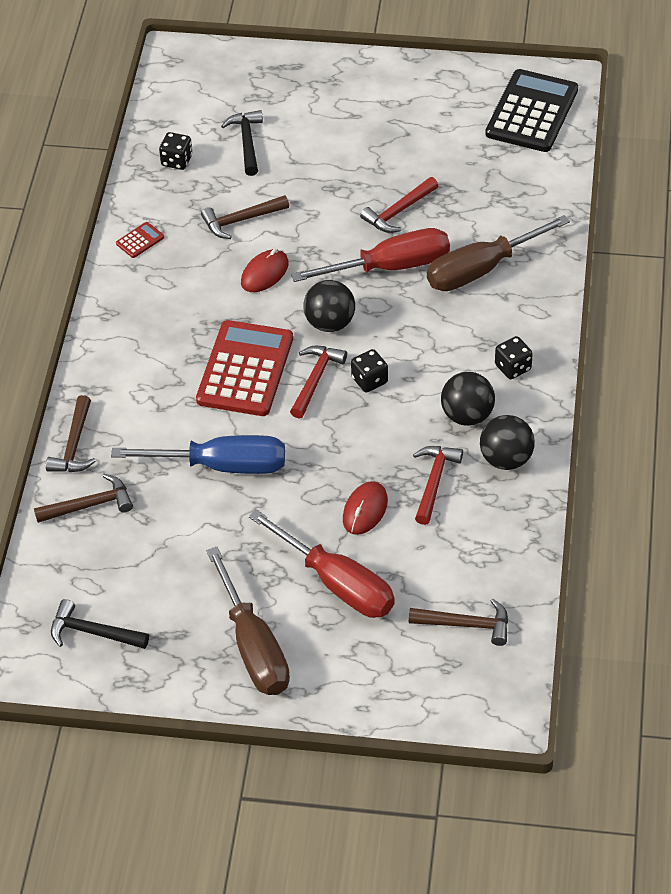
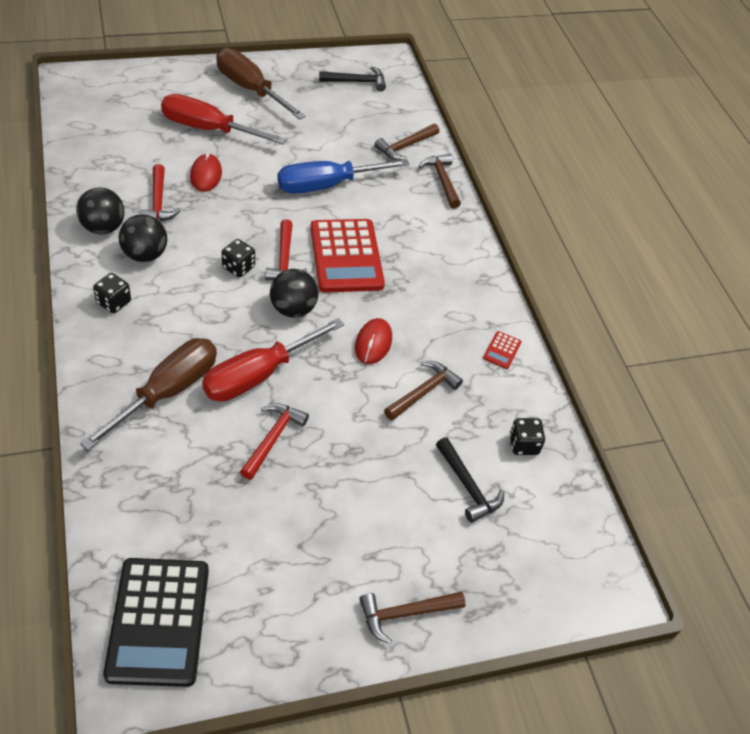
camera: 150 degrees right, 0 degrees up
(466, 625) = (108, 120): brown hammer -> brown hammer (405, 613)

